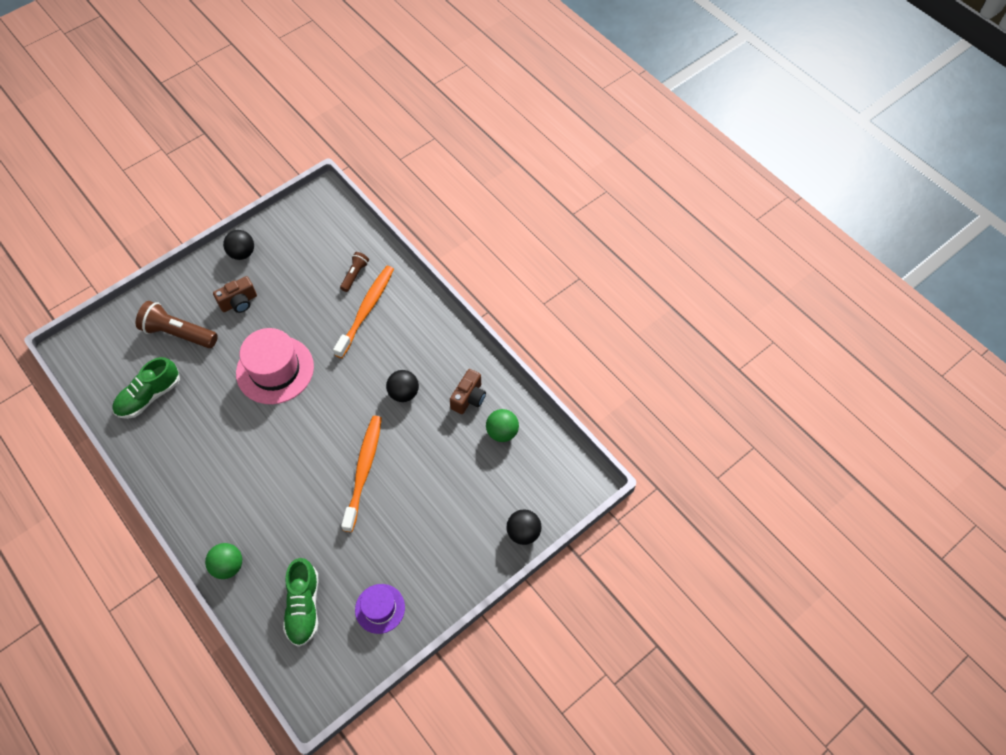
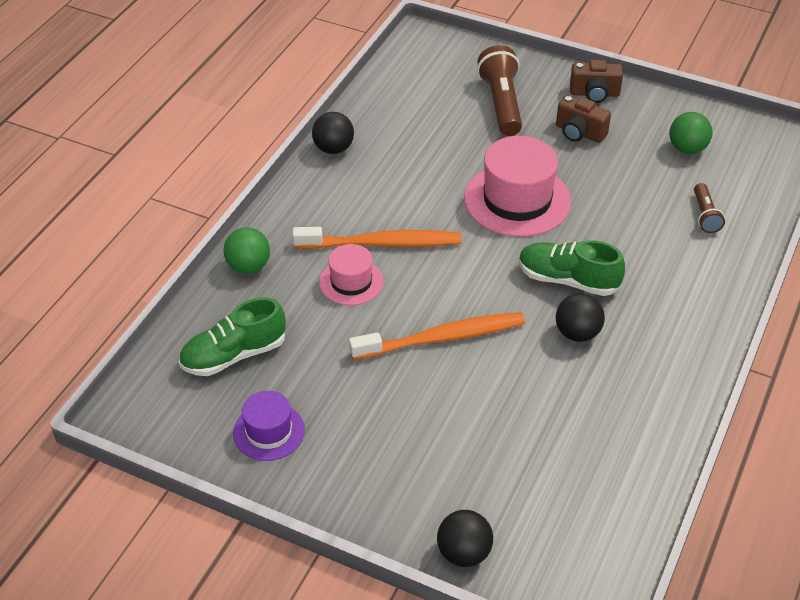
camera: 65 degrees right, 15 degrees down
(149, 396) = (409, 116): green shoe -> green shoe (567, 280)
(242, 253) = (645, 107): black ball -> black ball (333, 149)
(284, 504) = (351, 282): none -> pink hat
(355, 275) = (705, 215): brown flashlight -> brown flashlight turned 90 degrees clockwise
(366, 310) = (665, 247): orange toothbrush -> orange toothbrush (382, 244)
(469, 398) = (622, 406): brown camera -> brown camera (594, 94)
(502, 432) = (598, 466): green ball -> green ball (687, 149)

